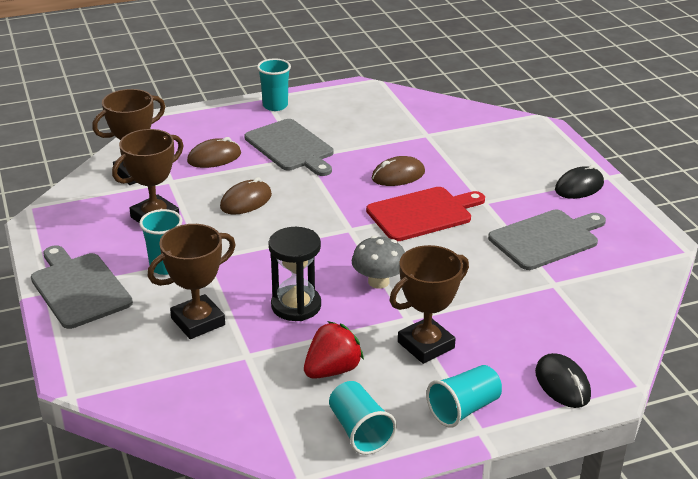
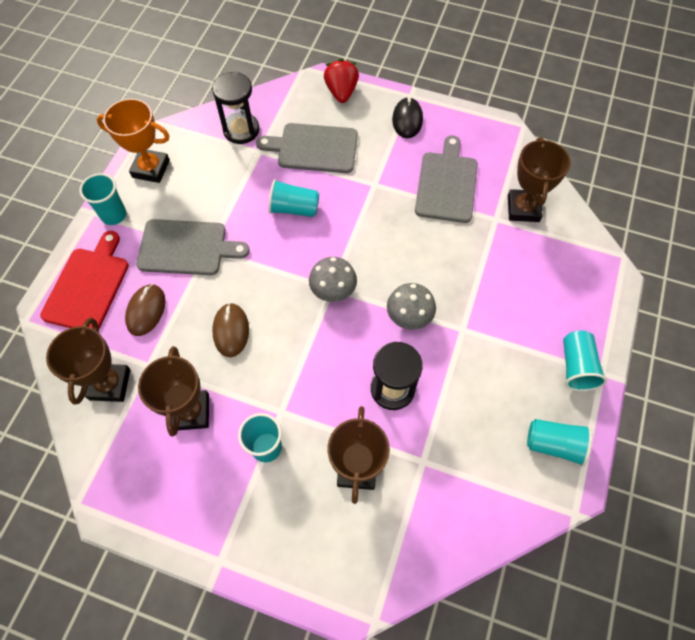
camera: 50 degrees left, 30 degrees up
(79, 288) = (238, 533): grey cutting board -> grey cutting board (314, 148)
(332, 370) = (481, 416): red strawberry -> red strawberry (341, 92)
(337, 100) = (151, 169): none -> orange trophy
(348, 231) = (333, 290): none -> grey mushroom
(398, 175) = (294, 208): brown mouse -> turquoise cup
(423, 214) = (355, 230): red cutting board -> red cutting board (88, 286)
(426, 345) = (499, 340): brown trophy -> brown trophy (523, 208)
(433, 117) = (241, 130): none -> black hourglass
(562, 384) = (592, 294): black mouse -> none

